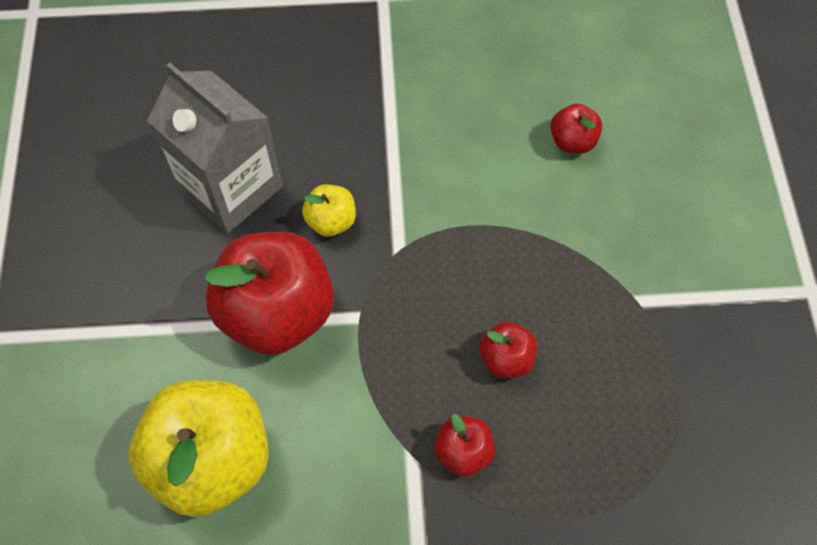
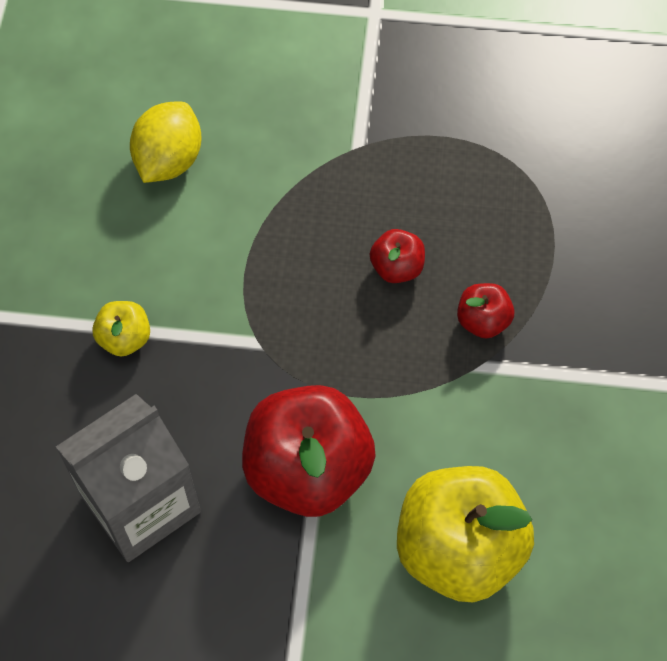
camera: 80 degrees left, 0 degrees up
(331, 221) = (209, 403): yellow apple -> yellow apple (125, 338)
(572, 141) = (169, 160): red apple -> yellow lemon

